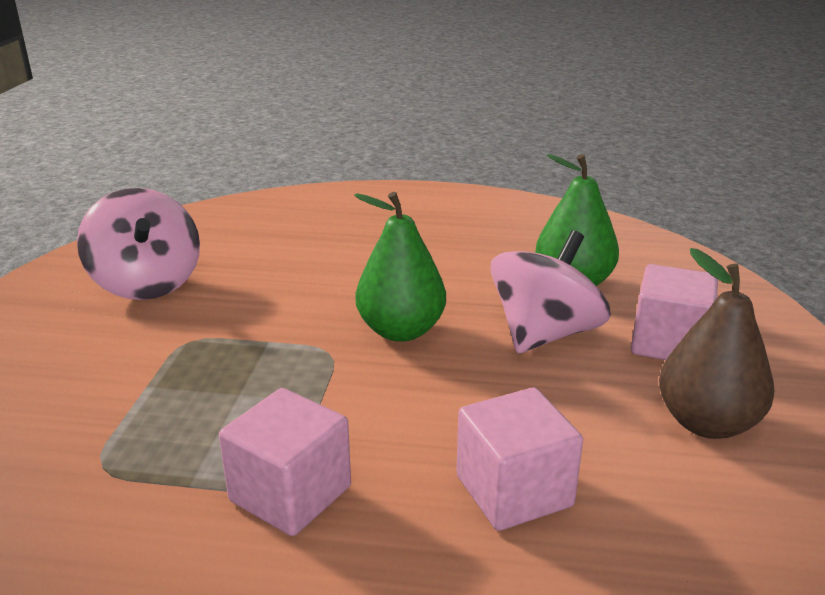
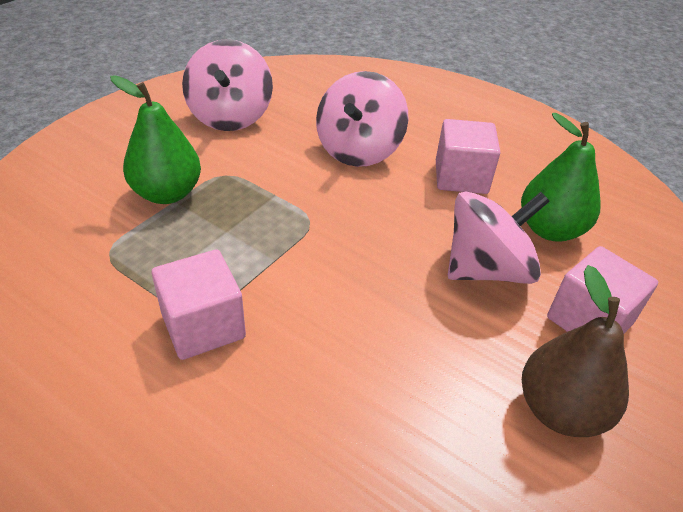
camera: 25 degrees right, 15 degrees up
(327, 273) = (358, 150): none -> pink spinning top
(401, 331) = (375, 222): green pear -> green pear (167, 193)
(514, 491) = (354, 396): pink cube -> pink cube (461, 177)

